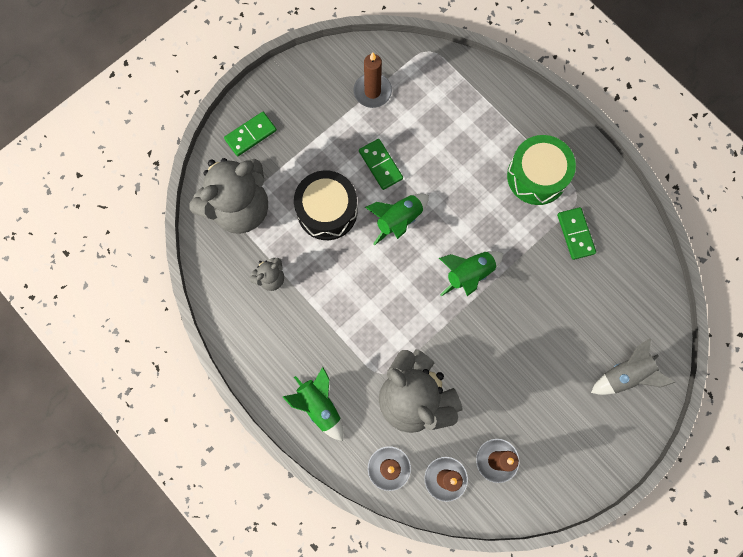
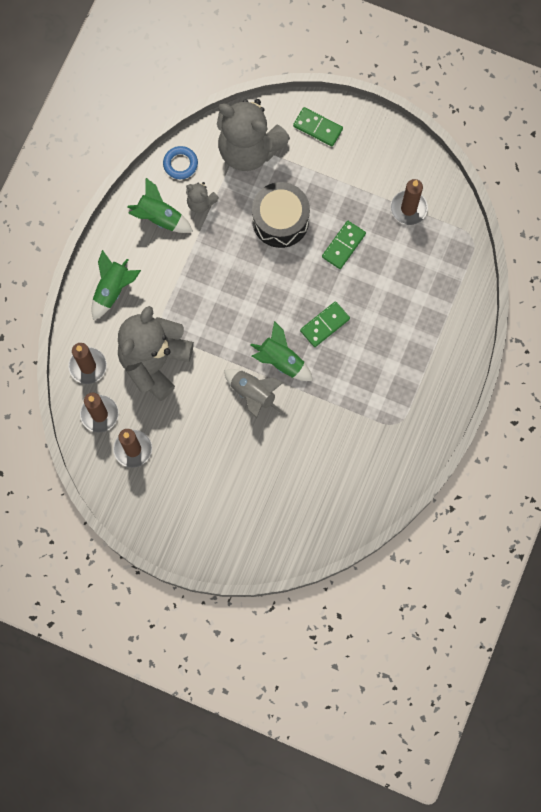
camera: 65 degrees right, 0 degrees up
(220, 279) = (180, 164): none -> blue ring
(399, 220) = (301, 282): green rocket -> green rocket (159, 217)
(537, 176) = (399, 381): green drum -> none
(575, 234) = (361, 436): green domino -> green domino (325, 325)
(626, 375) = (254, 527): grey rocket -> grey rocket (253, 394)

